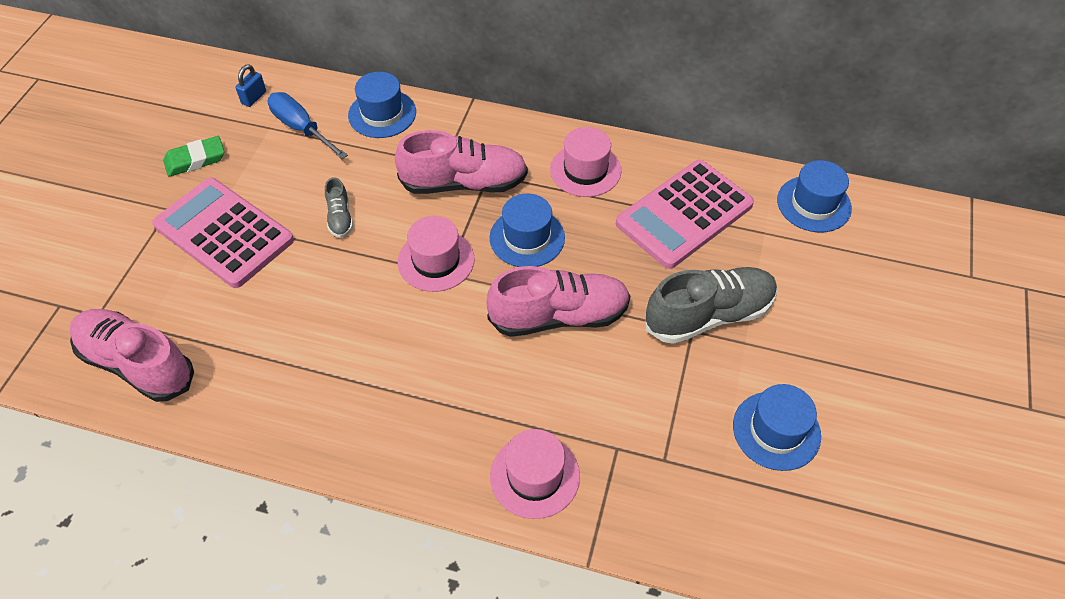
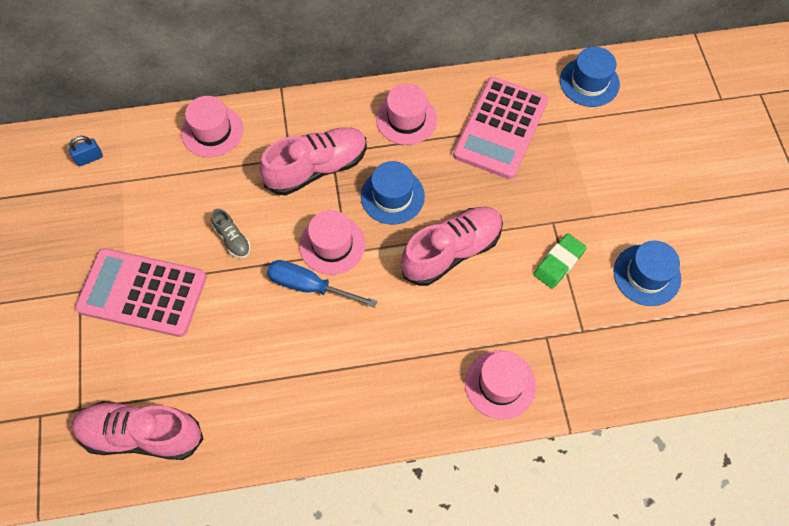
camera: 25 degrees left, 10 degrees up
(195, 160) = (74, 237): green eraser -> green eraser (559, 263)
(254, 98) = (89, 158): blue padlock -> blue padlock turned 60 degrees clockwise
(301, 128) = (149, 171): blue screwdriver -> blue screwdriver (308, 286)
(382, 114) = (212, 131): blue hat -> pink hat
(708, 315) = (558, 205): grey shoe -> none

